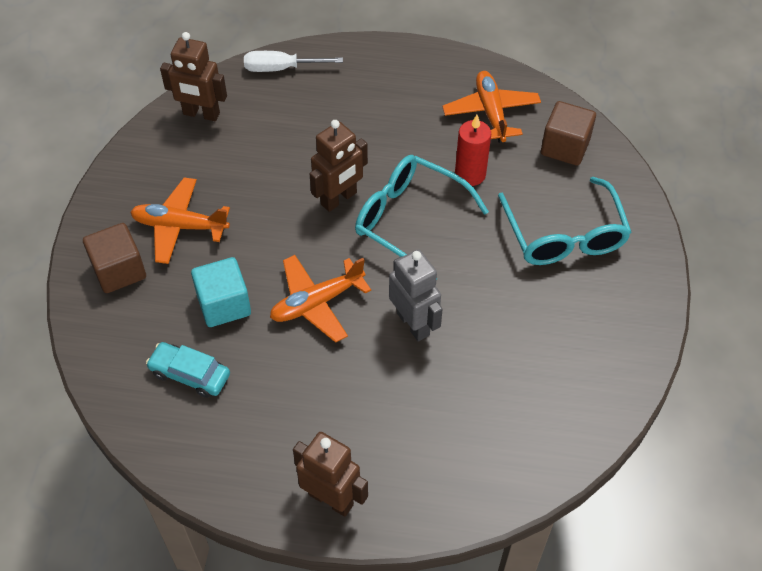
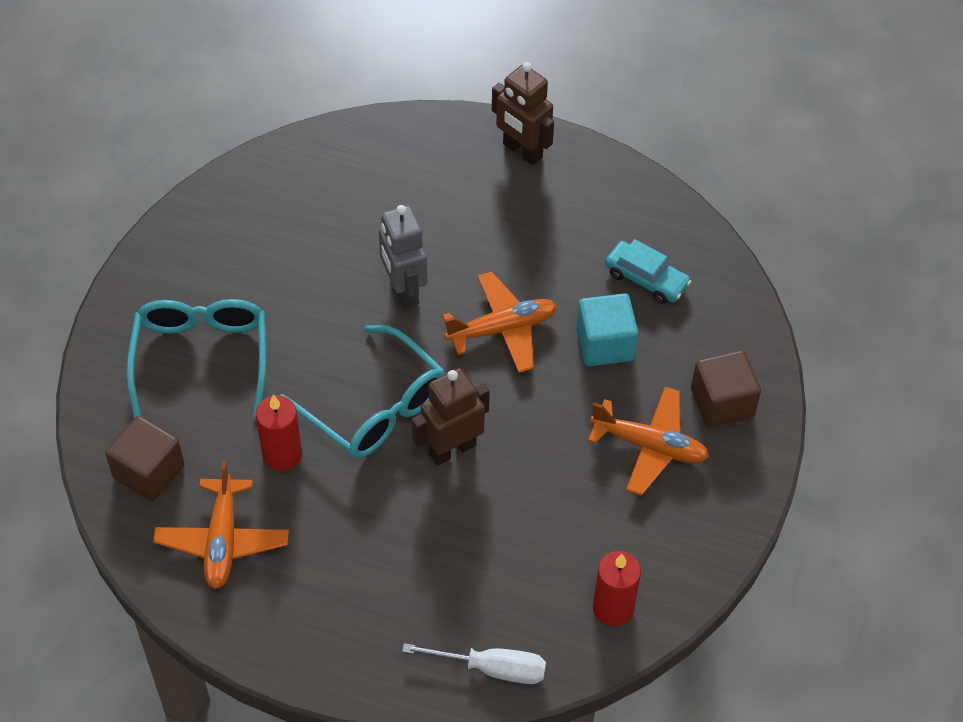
camera: 170 degrees left, 0 degrees up
(201, 114) = (613, 608): brown robot -> red candle

